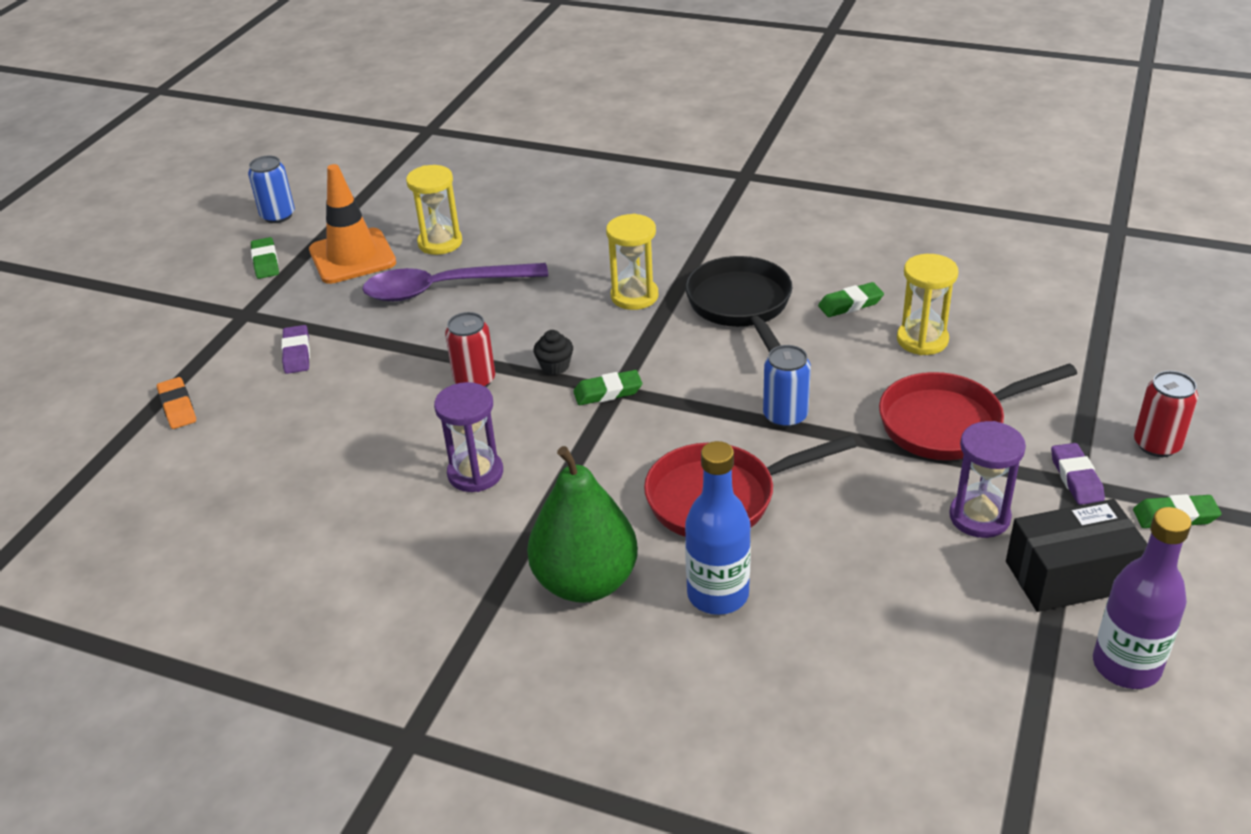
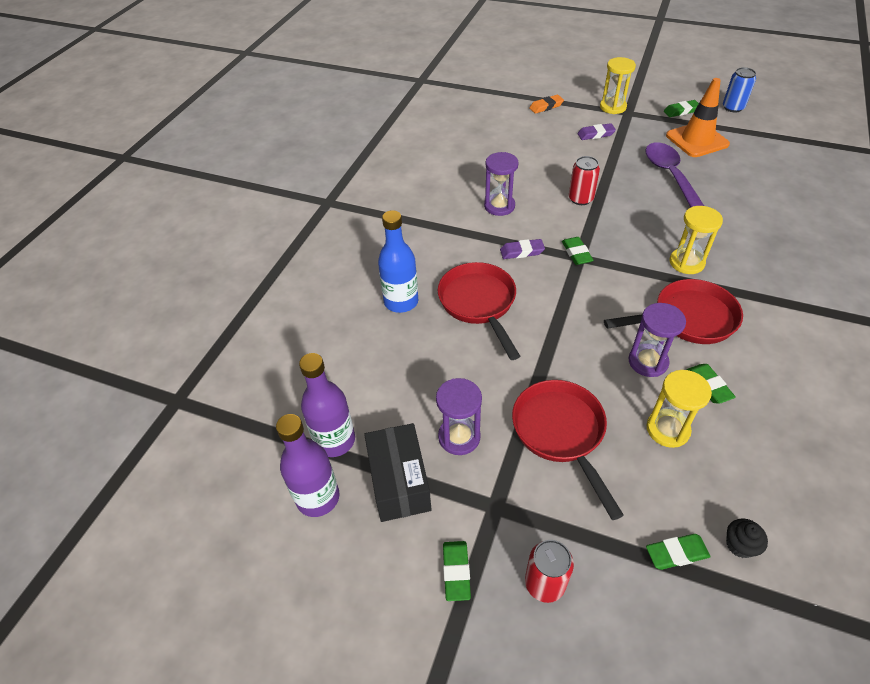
camera: 90 degrees right, 10 degrees up
(440, 243) = (725, 172): yellow hourglass -> yellow hourglass (613, 107)
(555, 366) = (599, 230): black cupcake -> black cupcake (739, 545)
(585, 582) = (415, 251): green pear -> none
(741, 306) = (688, 319): black pan -> red pan
(785, 416) = (560, 338): blue can -> none
(819, 345) = (648, 362): none -> purple hourglass
(1023, 656) = (335, 440): none -> purple bottle
(1076, 478) = (500, 509): purple eraser -> purple eraser (522, 252)
(1081, 350) = (676, 553): none -> green eraser

